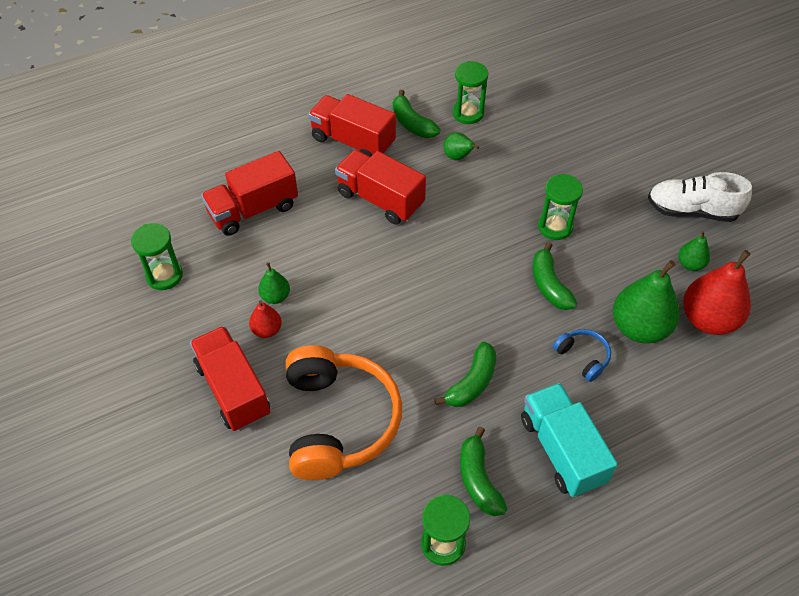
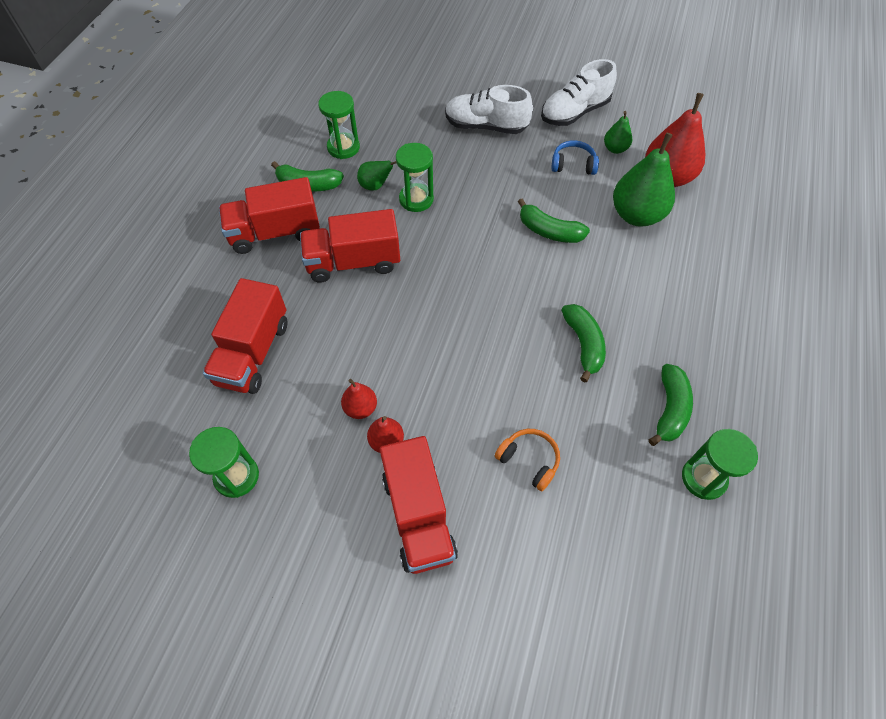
camera: 45 degrees left, 5 degrees up
(233, 390) = (418, 516): red truck -> red truck turned 120 degrees counterclockwise
(275, 296) = (360, 408): green pear -> red pear
(339, 421) = (529, 460): orange headphones -> orange headphones, size x0.43
(478, 479) = (669, 409): green banana -> green banana turned 105 degrees counterclockwise
(555, 226) = (504, 187): green hourglass -> green hourglass (416, 199)
(562, 450) = (691, 339): turquoise truck -> none
(583, 357) = (628, 264): blue headphones -> blue headphones (573, 164)
(598, 170) = (486, 126): none -> white shoe

